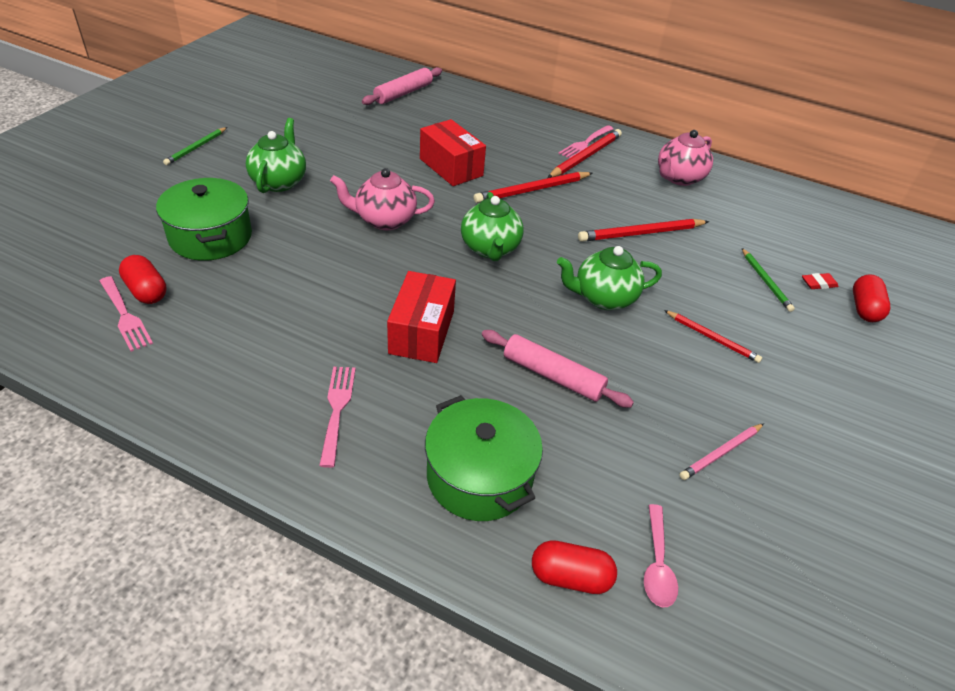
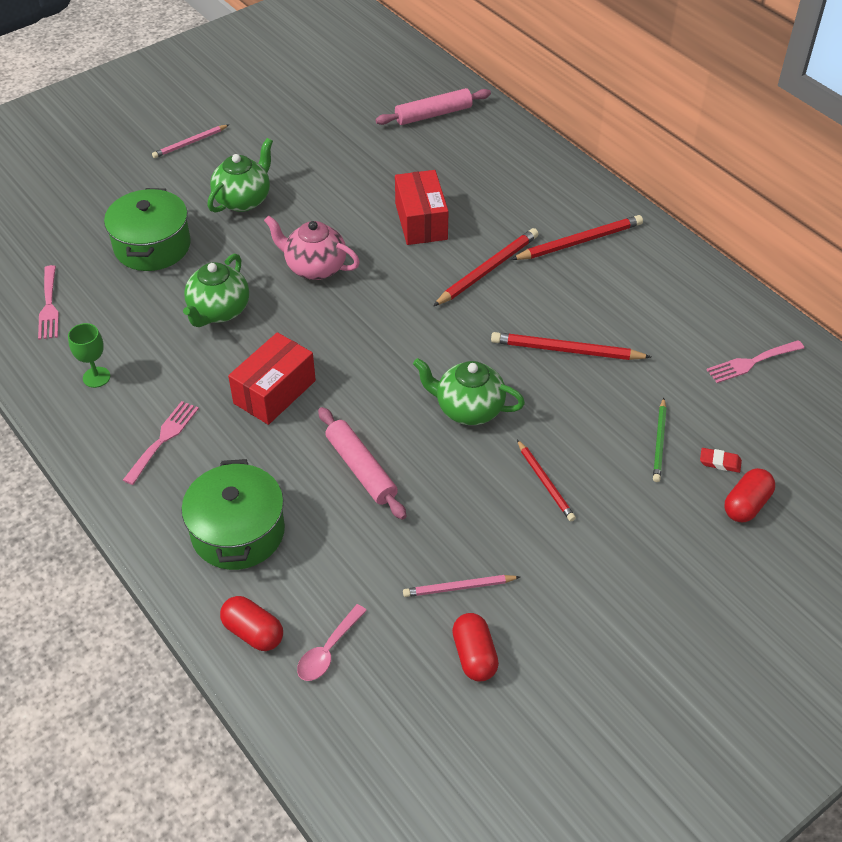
camera: 30 degrees right, 5 degrees up
(146, 291) = (75, 287): red capsule -> red capsule (474, 655)
(196, 148) = (190, 143): green pencil -> pink pencil
(222, 370) = (96, 377): none -> green goblet
(490, 249) = (395, 325): green teapot -> green teapot (218, 311)
(532, 190) = (487, 270): red pencil -> red pencil turned 135 degrees clockwise
(585, 143) = (592, 224): pink fork -> pink fork (751, 362)
(679, 178) = (668, 294): pink teapot -> none

